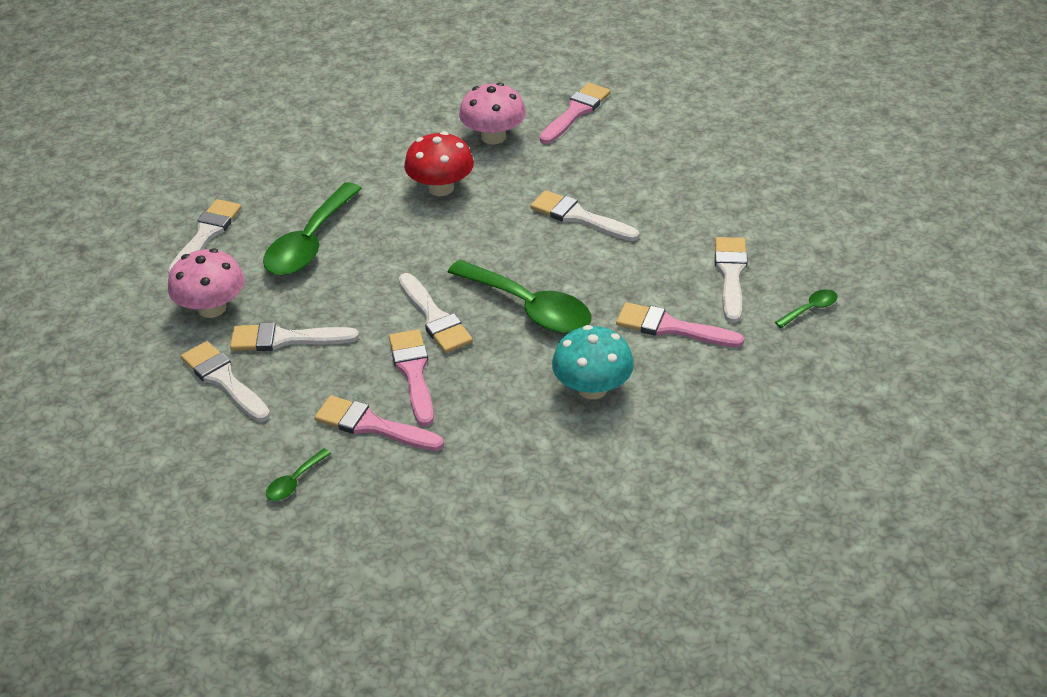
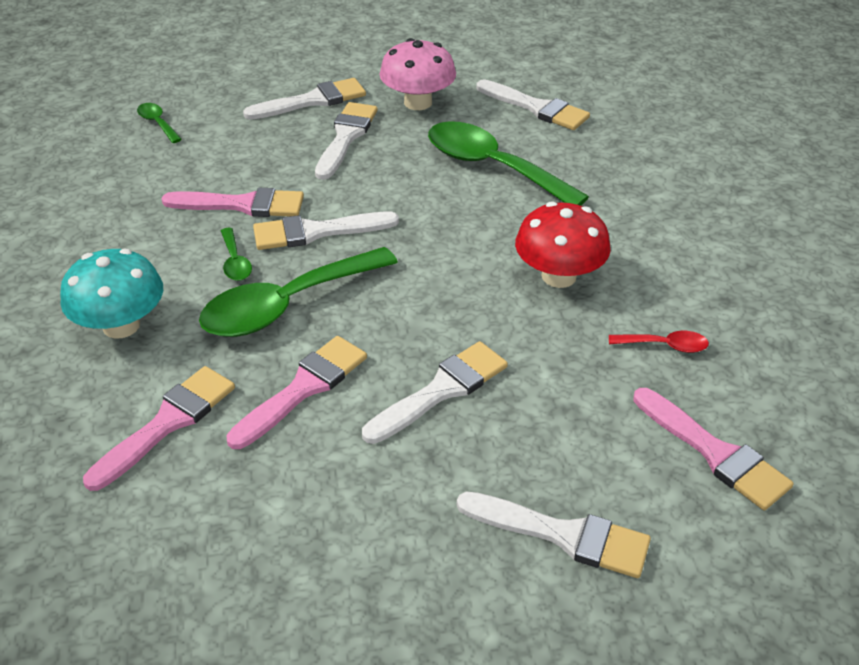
camera: 105 degrees right, 0 degrees up
(372, 426) = (189, 171): pink brush -> pink brush (303, 389)
(493, 137) = (665, 345): pink mushroom -> red spoon
(731, 275) = (228, 523): white brush -> white brush (563, 535)
(810, 309) = (94, 598): green spoon -> green spoon (235, 262)

